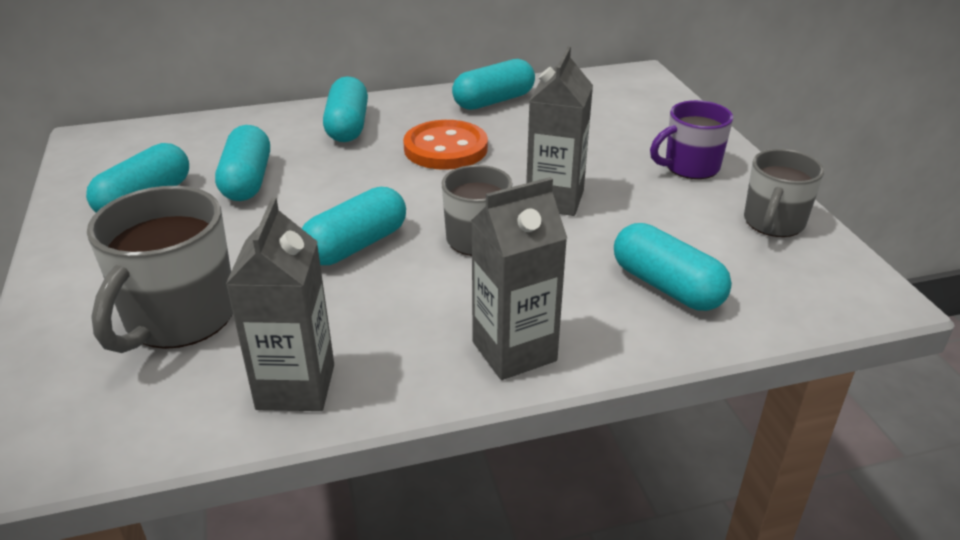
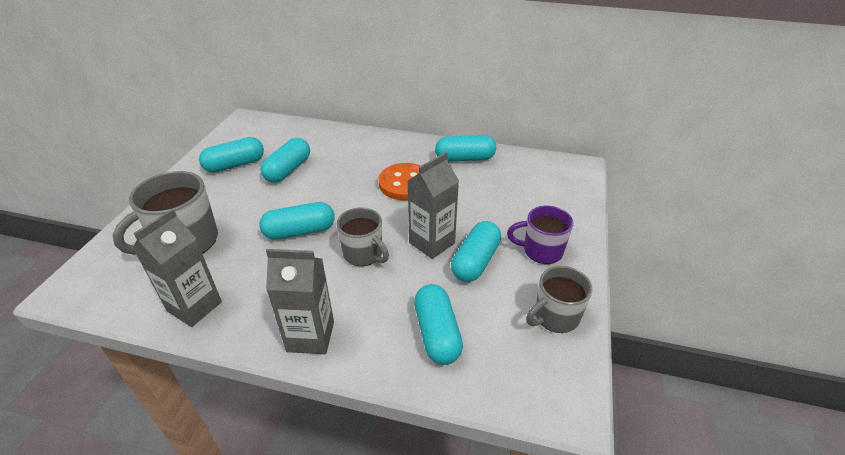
camera: 30 degrees right, 5 degrees up
(347, 126) = (368, 151): turquoise capsule -> turquoise capsule (475, 261)

